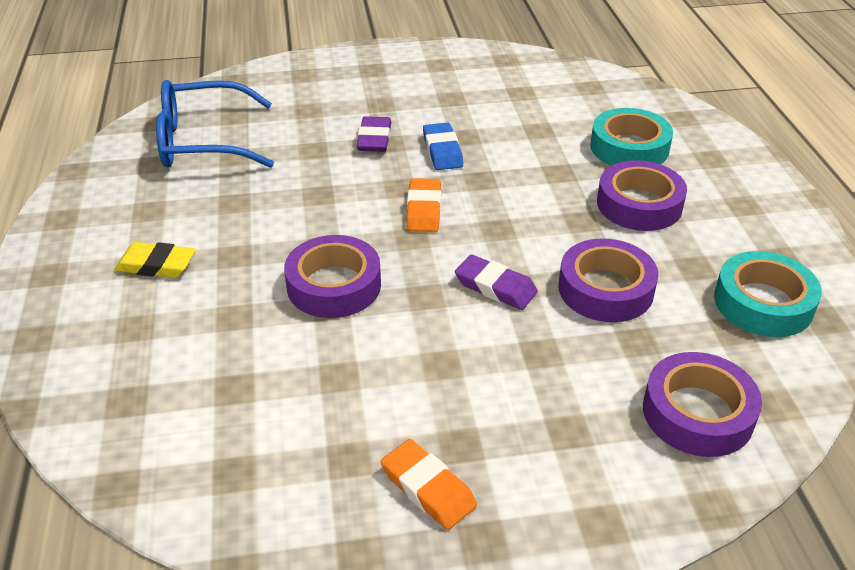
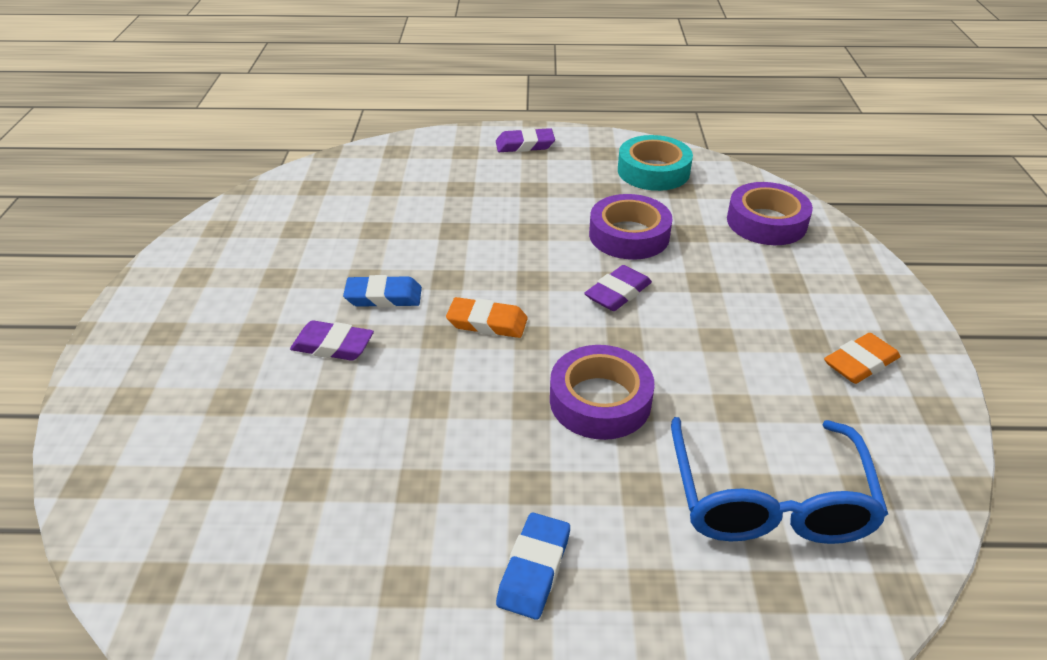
camera: 80 degrees left, 0 degrees up
(156, 265) = (534, 569): yellow eraser -> blue eraser
(205, 141) = (251, 517): blue glasses -> blue glasses (768, 498)
(629, 147) = (431, 185): turquoise tape -> none
(639, 204) = (519, 197): purple tape -> none
(754, 196) = (525, 145): none -> purple eraser

